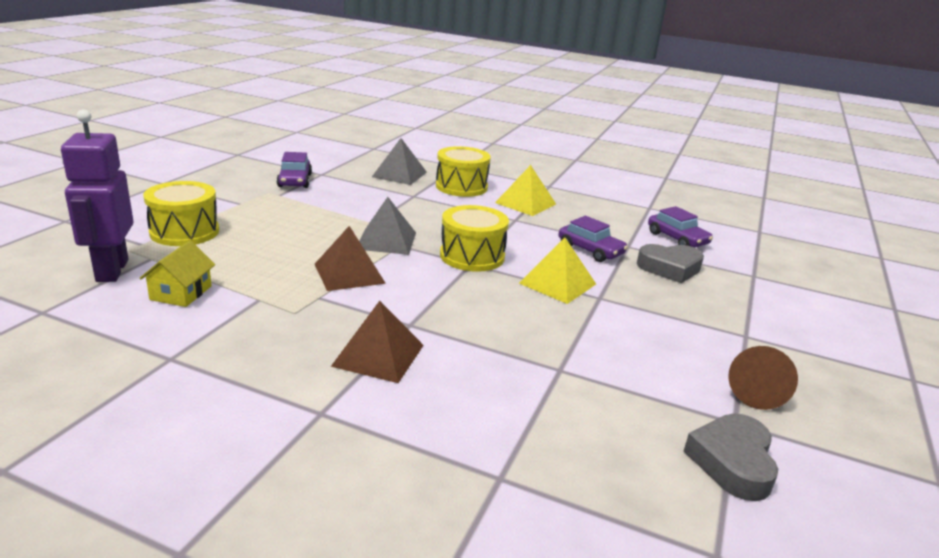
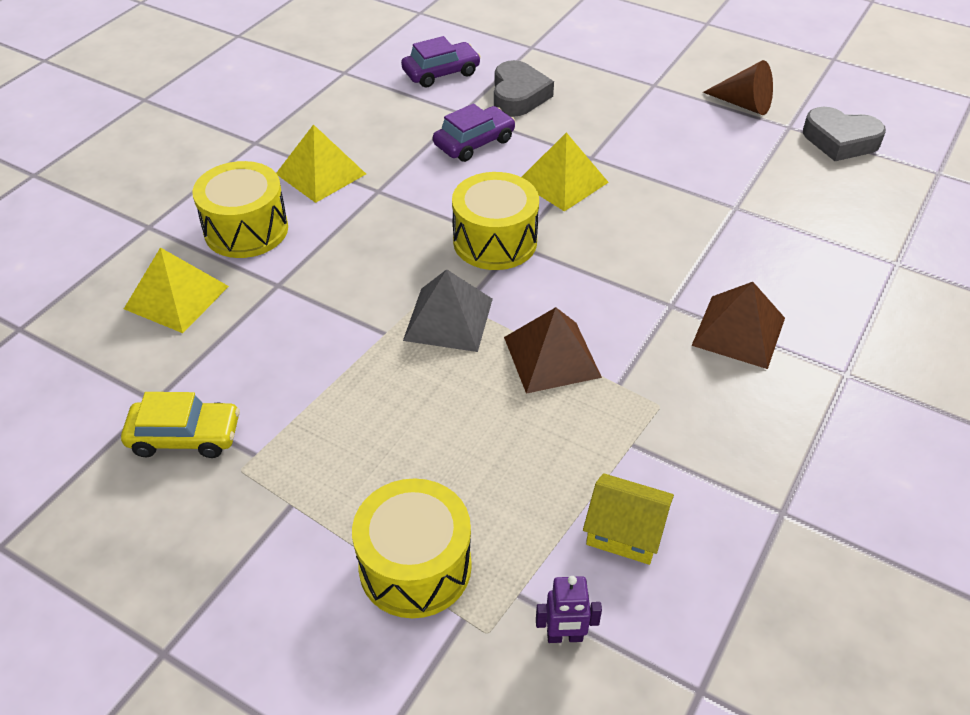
camera: 80 degrees left, 20 degrees up
(111, 270) = (564, 637): purple robot -> purple robot, size x0.45
(295, 181) = (185, 436): purple car -> yellow car
(399, 174) = (176, 297): grey pyramid -> yellow pyramid

